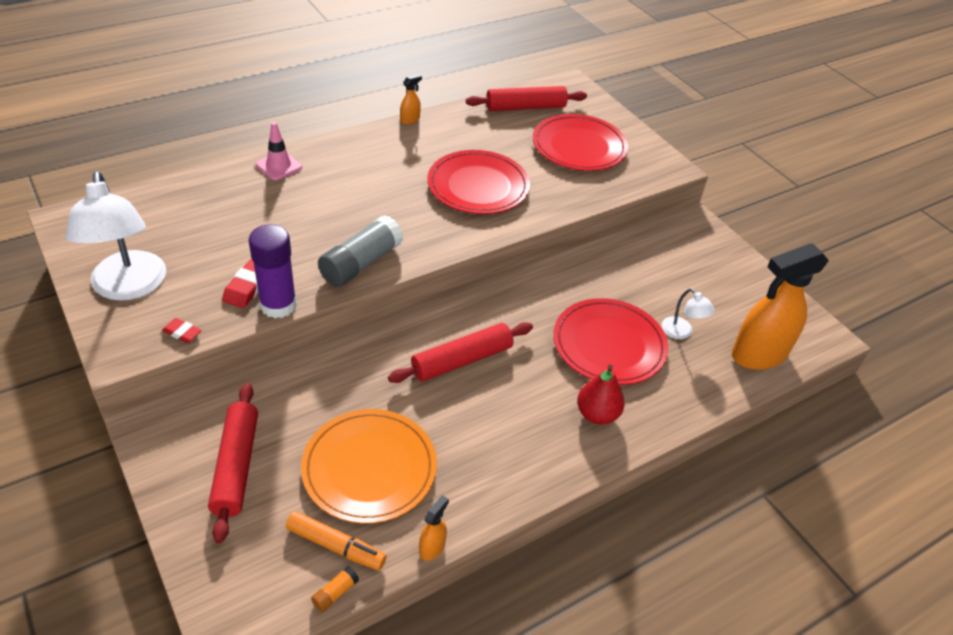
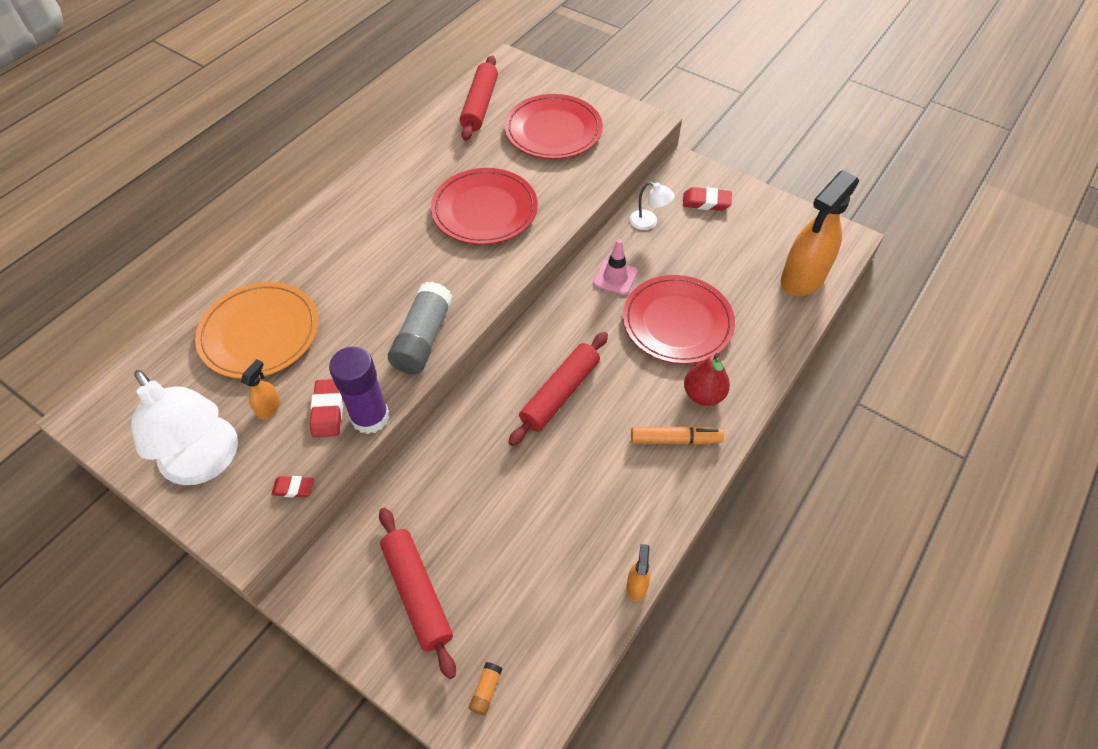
camera: 20 degrees left, 10 degrees up
(279, 166) = (276, 263): pink traffic cone -> pink traffic cone (615, 277)
(335, 593) = (579, 670): orange glue stick -> orange glue stick (486, 690)
(336, 546) = (553, 626): orange marker -> orange marker (675, 439)
(369, 468) = (539, 537): orange plate -> orange plate (260, 333)
(410, 120) = (377, 160): orange spray bottle -> orange spray bottle (269, 408)
(525, 107) = (480, 105): red rolling pin -> red rolling pin turned 45 degrees counterclockwise
(681, 332) = (730, 284): white lamp -> white lamp (648, 222)
(698, 257) = (706, 202): none -> red eraser

